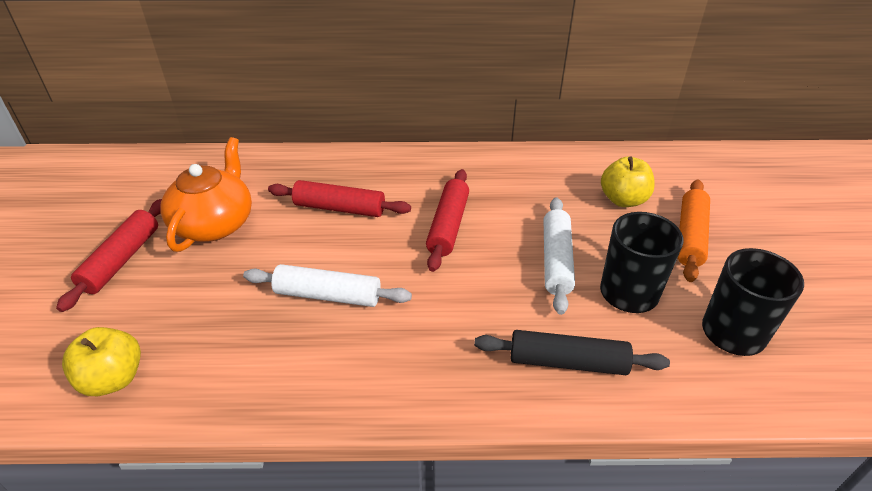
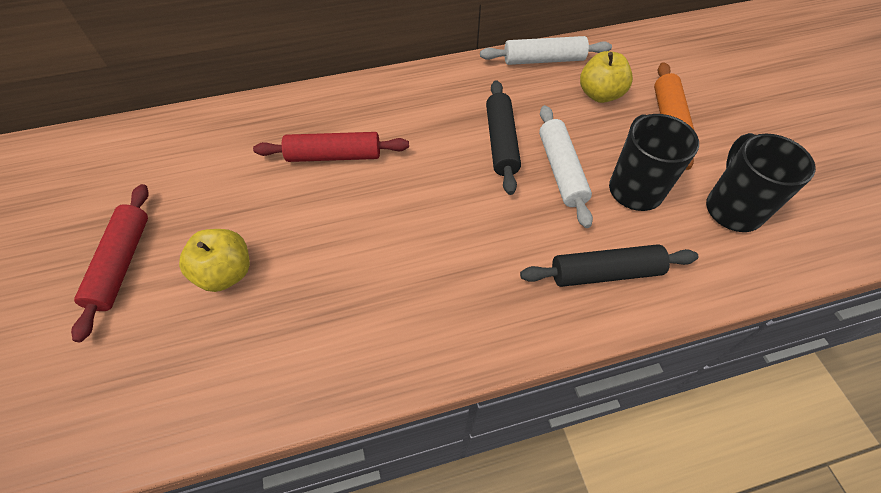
camera: 15 degrees left, 15 degrees up
(113, 379) = (170, 401): yellow apple -> yellow apple (226, 273)
(215, 224) = (208, 200): orange teapot -> none
(328, 295) = (358, 255): white rolling pin -> white rolling pin (543, 60)
(448, 226) = (448, 154): red rolling pin -> none
(504, 224) = (501, 142): none -> black rolling pin

